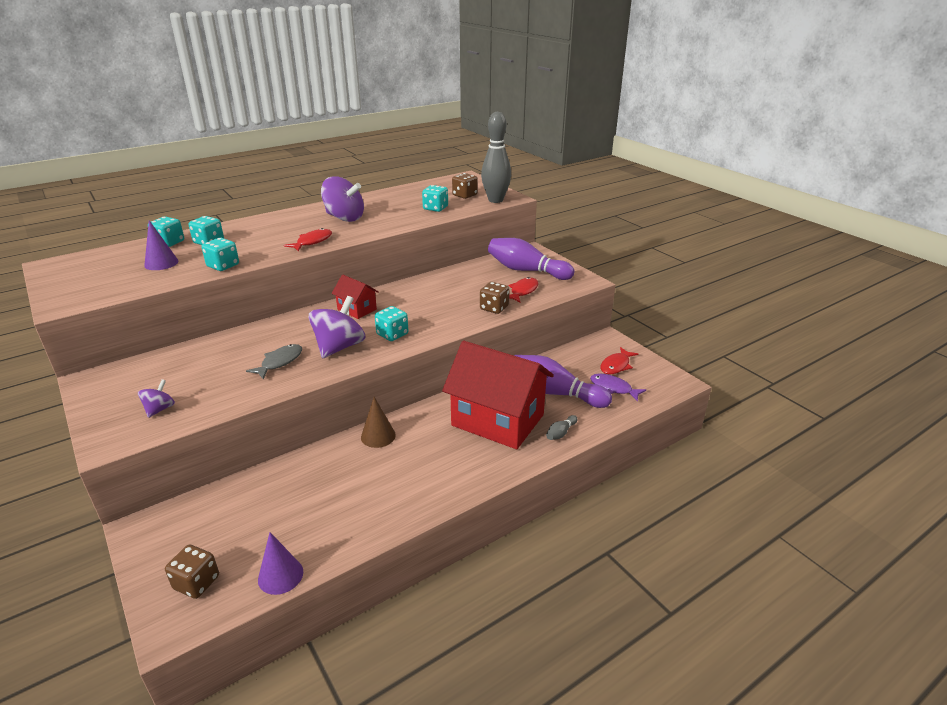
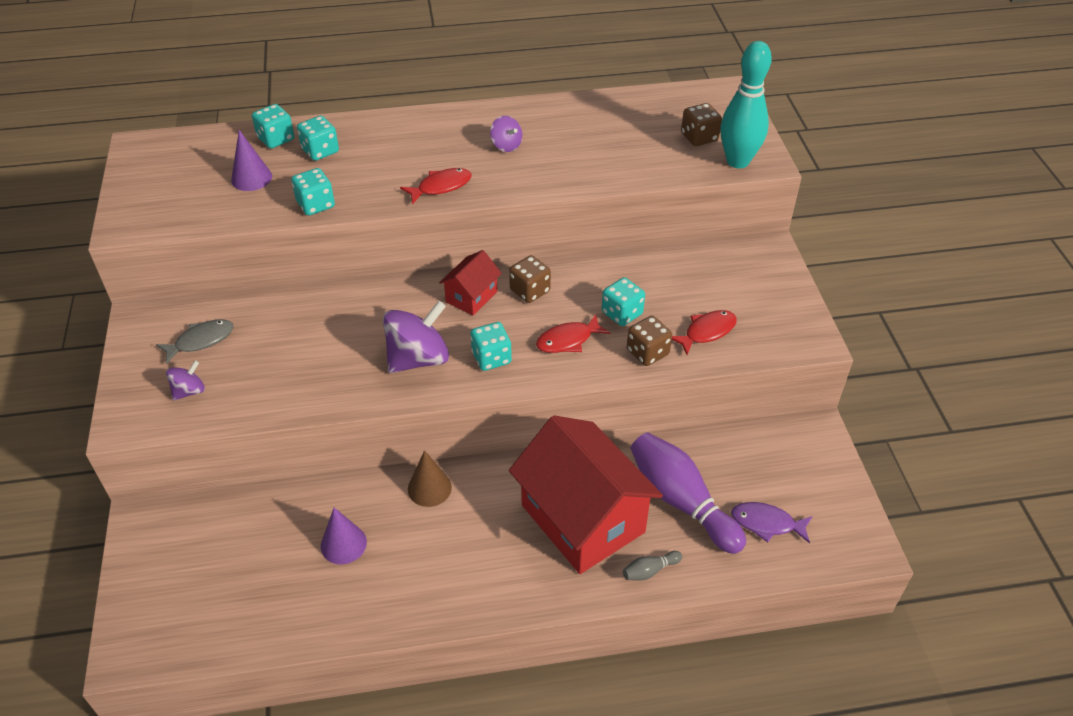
camera: 25 degrees right, 15 degrees up
(196, 582) = (166, 612): brown dice -> brown dice (530, 291)
(279, 362) = (340, 360): grey fish -> grey fish (201, 341)
(280, 575) = (244, 639): purple cone -> purple cone (343, 544)
(344, 218) = (506, 145): purple spinning top -> purple spinning top, size x0.51
(357, 309) = (471, 297): red house -> red house turned 60 degrees clockwise
(435, 208) = (639, 157): turquoise dice -> turquoise dice (622, 313)
(495, 200) = (738, 161): grey bowling pin -> turquoise bowling pin
(526, 270) = (737, 291): purple bowling pin -> none
(613, 388) = (766, 523): purple fish -> purple fish turned 45 degrees counterclockwise
(616, 365) = (797, 485): red fish -> red fish (568, 340)

